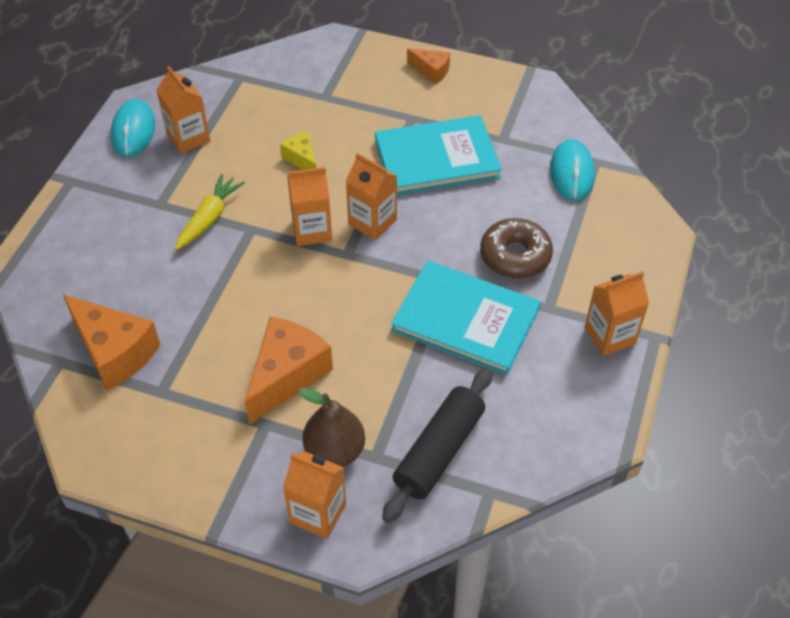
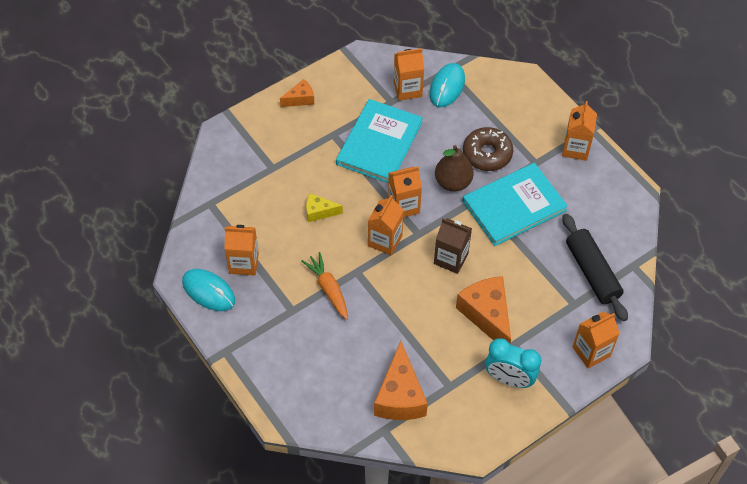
camera: 55 degrees left, 5 degrees up
(114, 352) = (400, 396): orange cheese -> orange cheese turned 105 degrees clockwise
(209, 218) = (328, 289): yellow carrot -> orange carrot
(212, 445) = (509, 379): none -> turquoise clock
(335, 451) = (557, 321): brown pear -> brown pear (453, 182)
(338, 300) = (451, 258): none -> brown carton
(532, 143) = (407, 89): none -> orange carton
(571, 173) = (447, 87): turquoise mouse -> turquoise mouse turned 75 degrees clockwise

